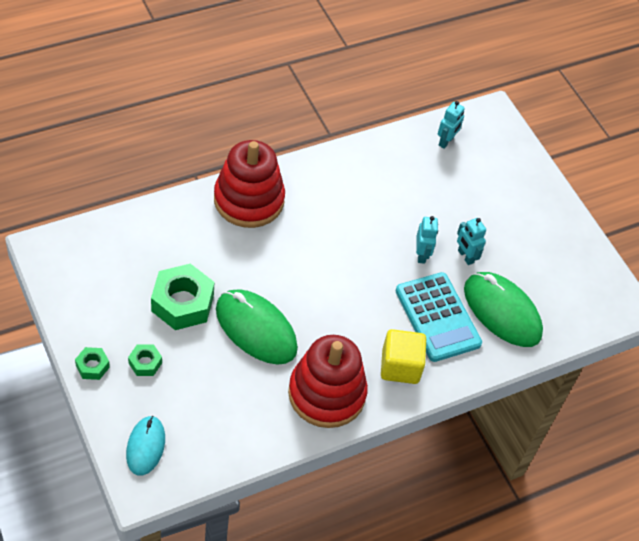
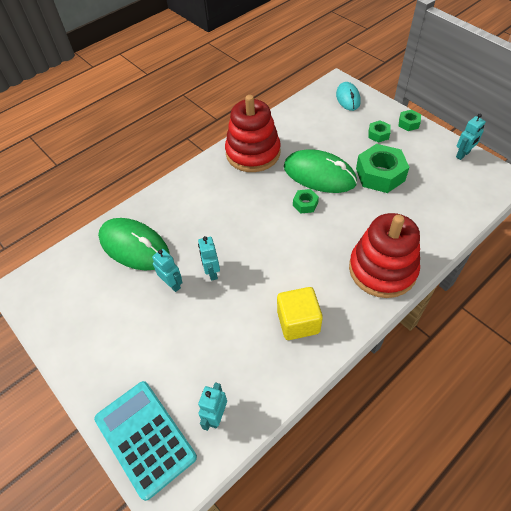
camera: 175 degrees right, 0 degrees up
(63, 294) = (463, 155): none -> turquoise robot
(292, 296) = (305, 204): none -> green nut
(400, 366) = (207, 183): yellow cube -> yellow cube (298, 322)
(437, 317) = (187, 225): turquoise calculator -> turquoise calculator (145, 437)

